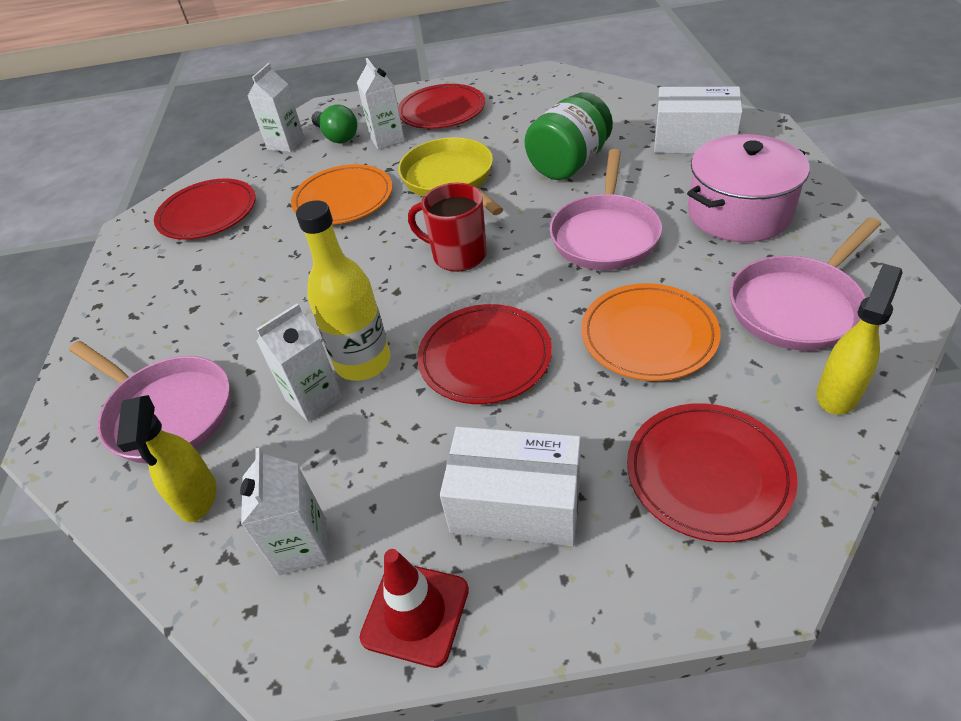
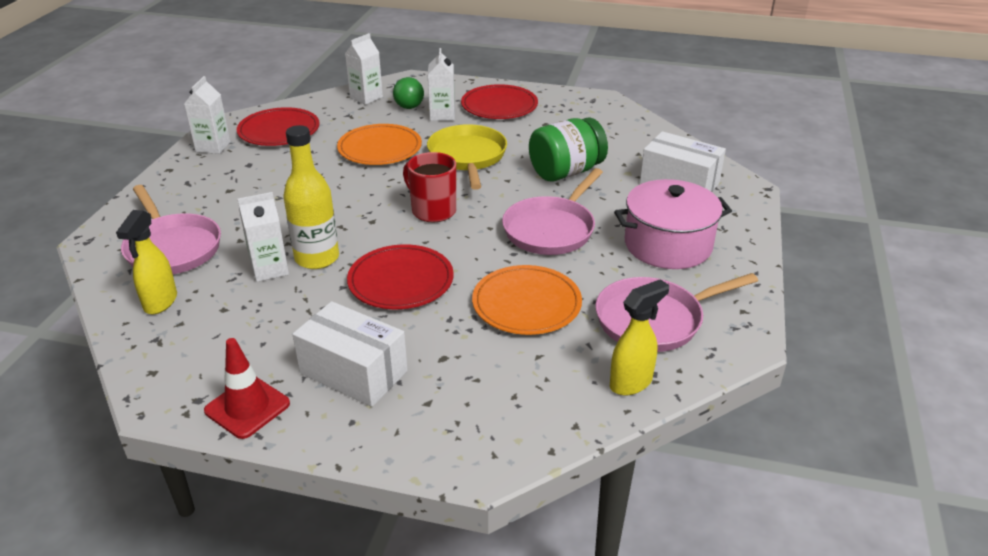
camera: 15 degrees right, 10 degrees down
(303, 546) = (205, 350): white carton -> white carton (213, 147)
(708, 473) = (495, 398): red plate -> none

